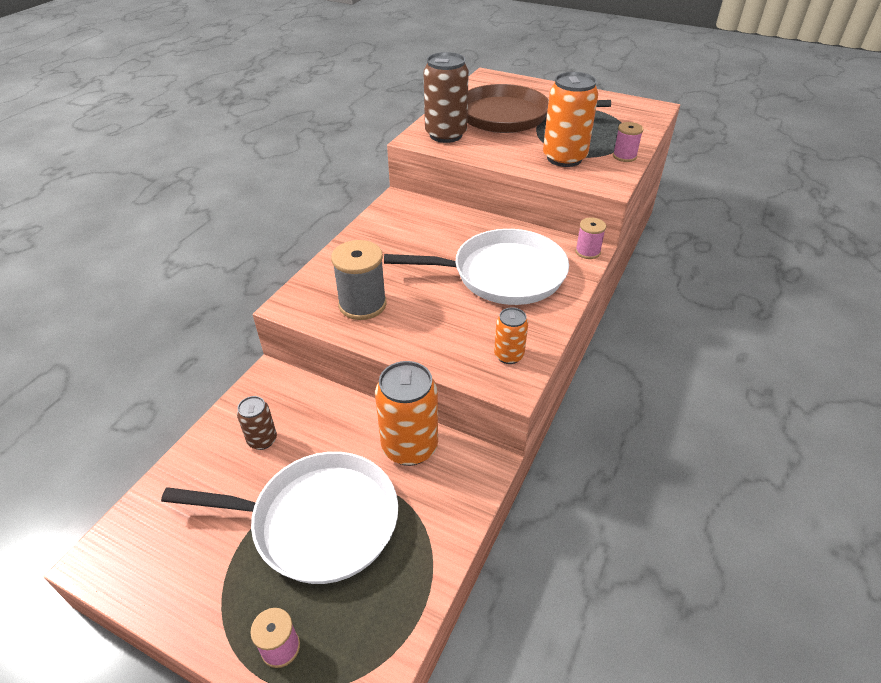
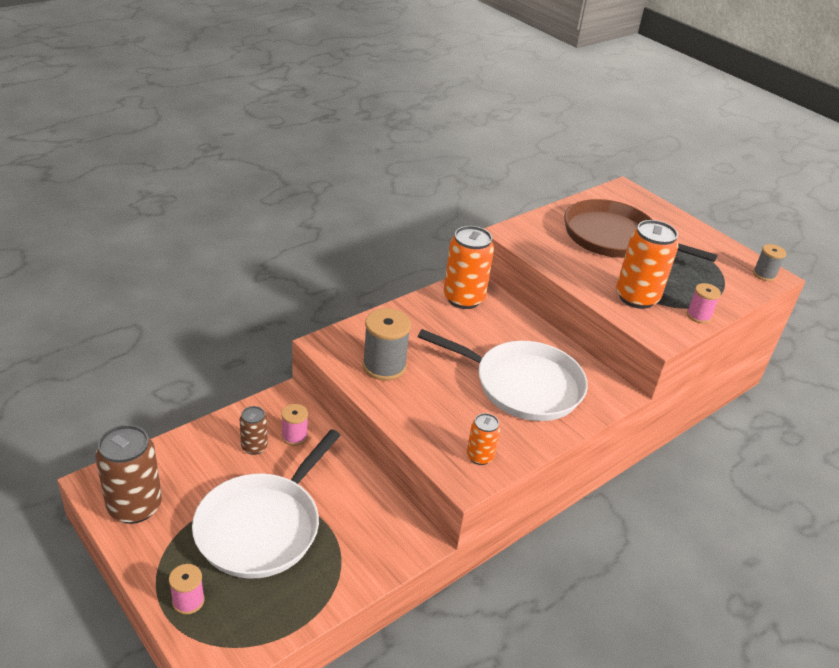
camera: 20 degrees right, 5 degrees down
(317, 521) = (262, 526): white pan -> white pan turned 90 degrees clockwise
(409, 447) = (366, 501): orange can -> orange can (463, 298)
(446, 135) = (539, 237): brown can -> brown can (135, 506)
(587, 252) = (617, 394): pink spool -> pink spool (294, 436)
(647, 109) = (764, 274): none -> grey spool

